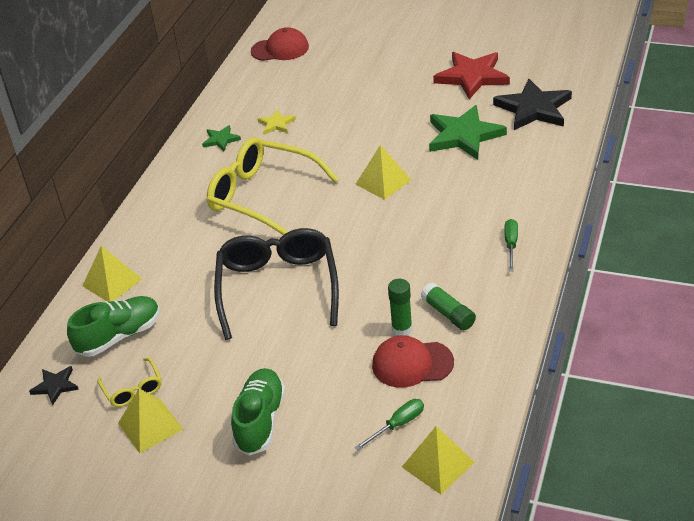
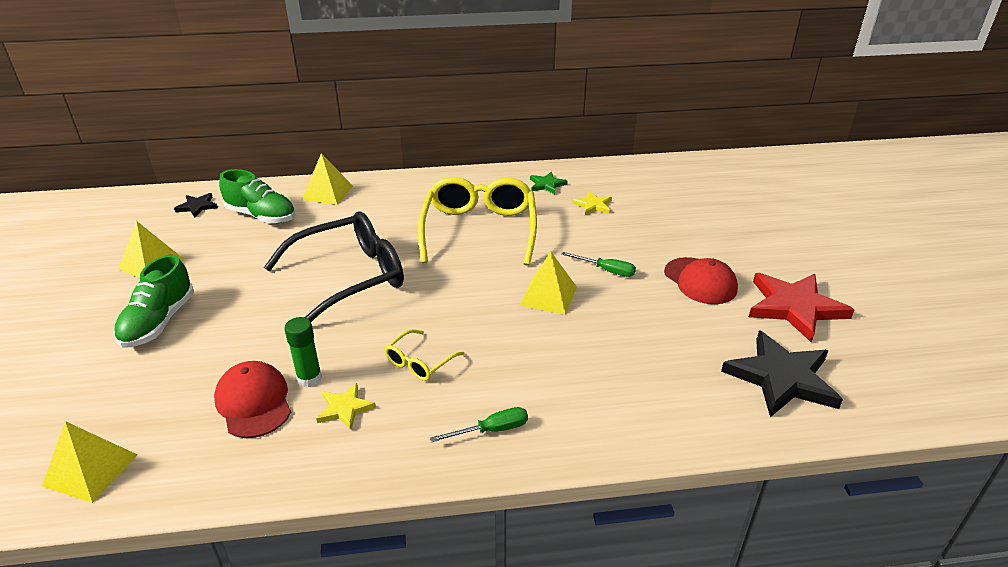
camera: 60 degrees right, 5 degrees down
(133, 389) = (196, 242): yellow glasses -> yellow glasses (419, 362)
(260, 421) = (159, 322): green shoe -> green shoe turned 120 degrees clockwise
(280, 49) = (711, 173): red cap -> red cap (700, 281)
(398, 425) = (155, 418): green screwdriver -> green screwdriver (606, 270)
(448, 314) = (345, 408): green glue stick -> yellow star
(464, 136) = (675, 332): green star -> none

